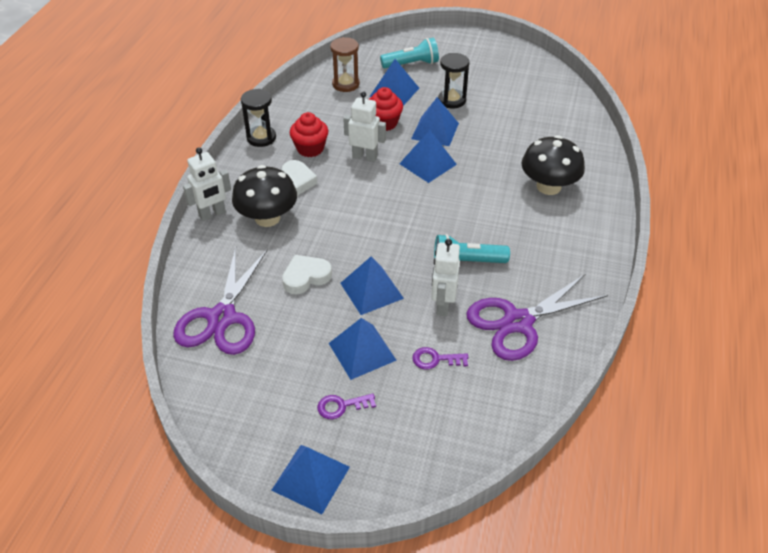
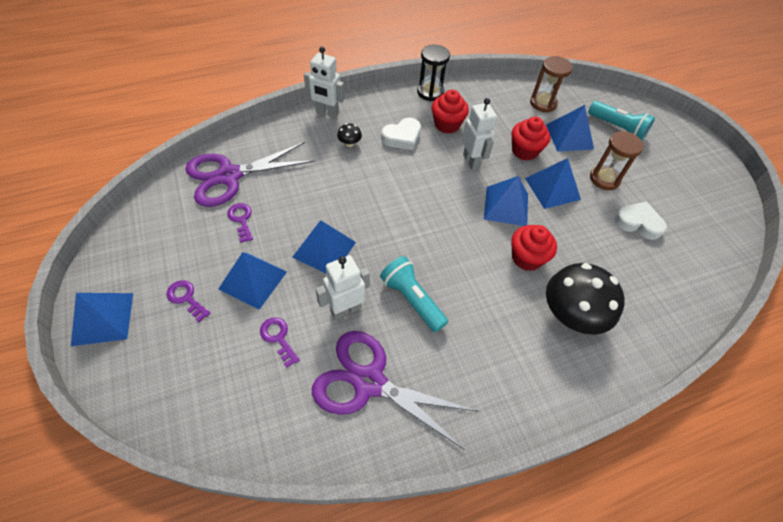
camera: 50 degrees right, 10 degrees up
(267, 218) = (349, 143): black mushroom -> black mushroom, size x0.42
(286, 331) = (241, 220): none -> purple key
(306, 277) = (306, 200): white heart -> white heart (638, 223)
(452, 100) = (604, 179): black hourglass -> brown hourglass
(484, 181) = (526, 258): none -> red cupcake

